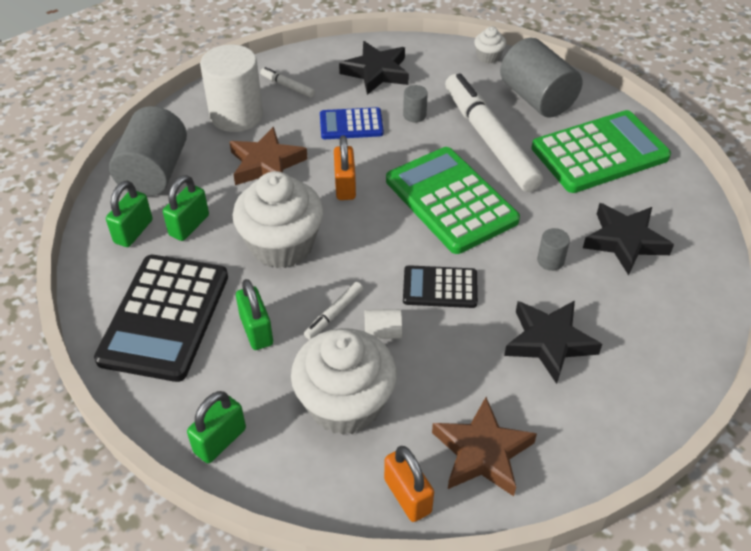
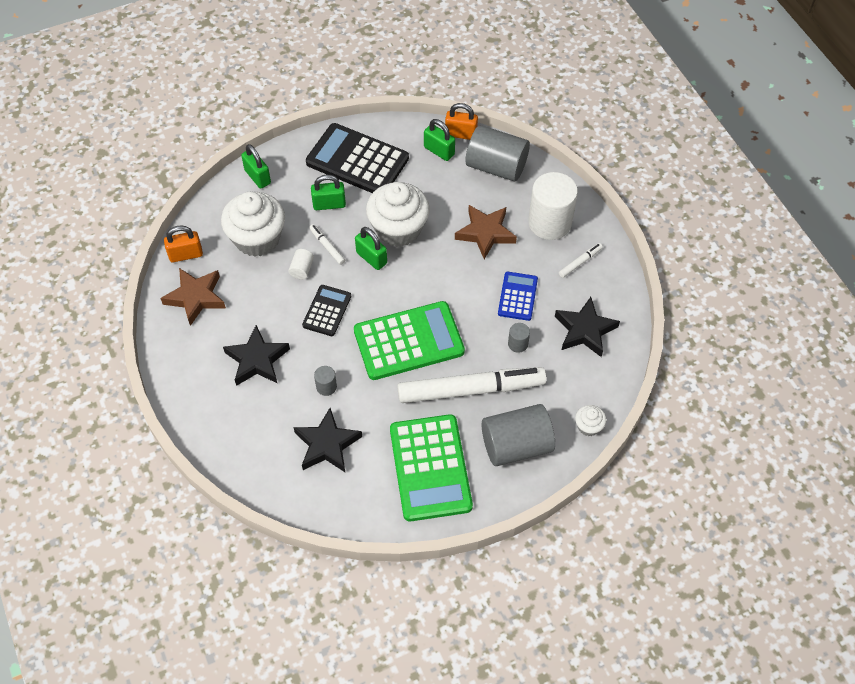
camera: 105 degrees right, 10 degrees up
(189, 225) = (435, 181): green padlock -> green padlock (371, 258)
(345, 186) = (446, 277): orange padlock -> orange padlock (460, 134)

